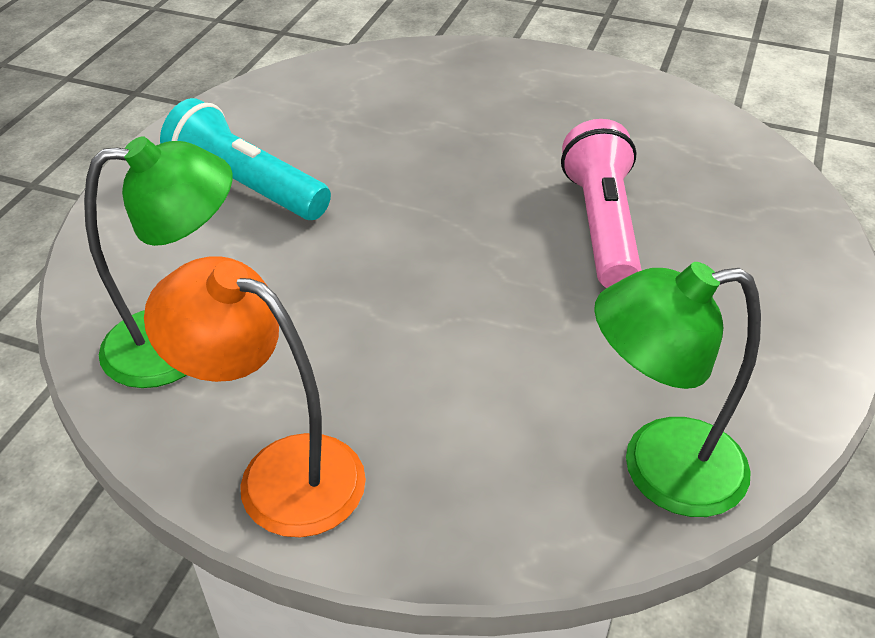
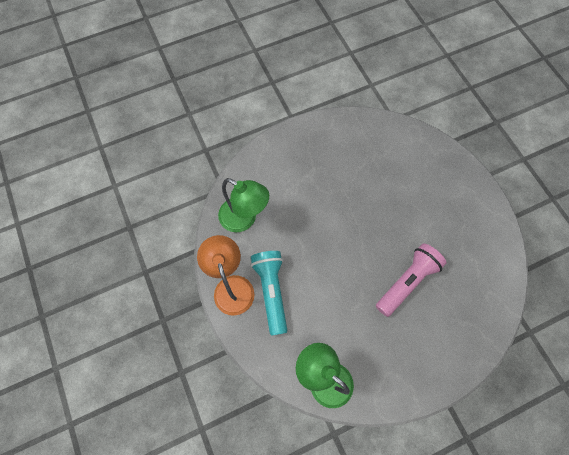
camera: 45 degrees right, 25 degrees up
(246, 187) = (314, 168): turquoise flashlight -> turquoise flashlight (271, 291)

